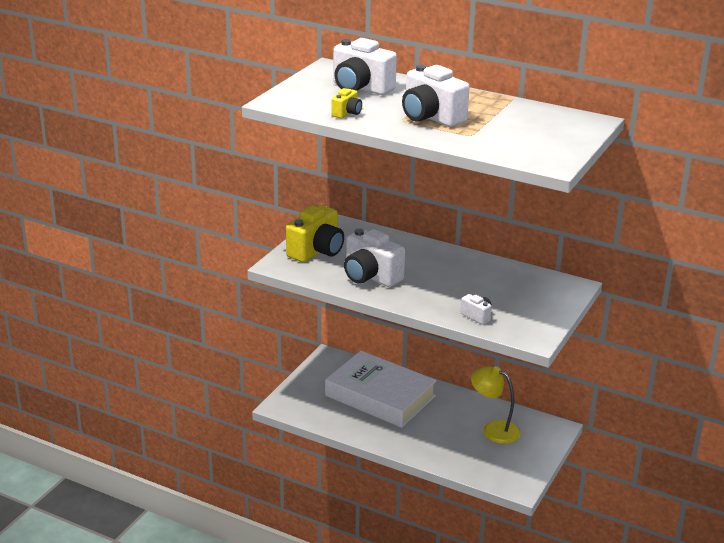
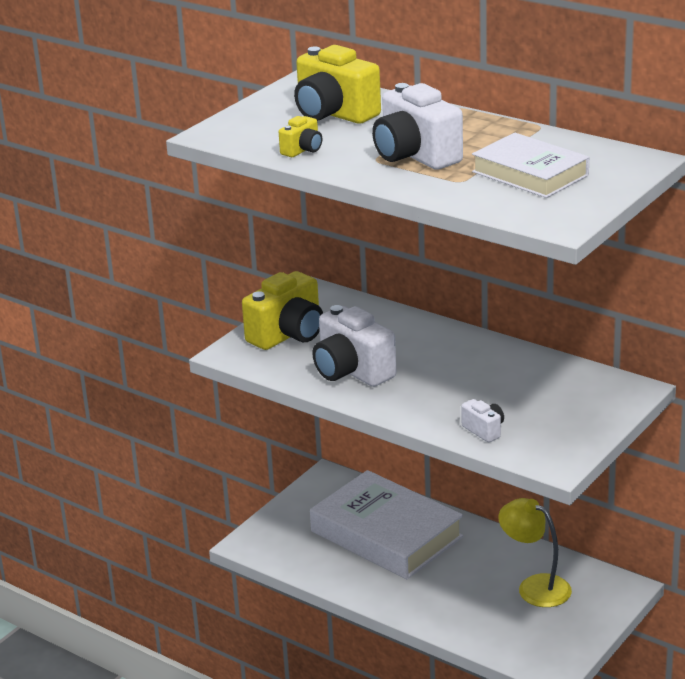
camera: 10 degrees right, 0 degrees up
(360, 88) = (334, 114): white camera -> yellow camera
(518, 130) = (530, 174): none -> white book

